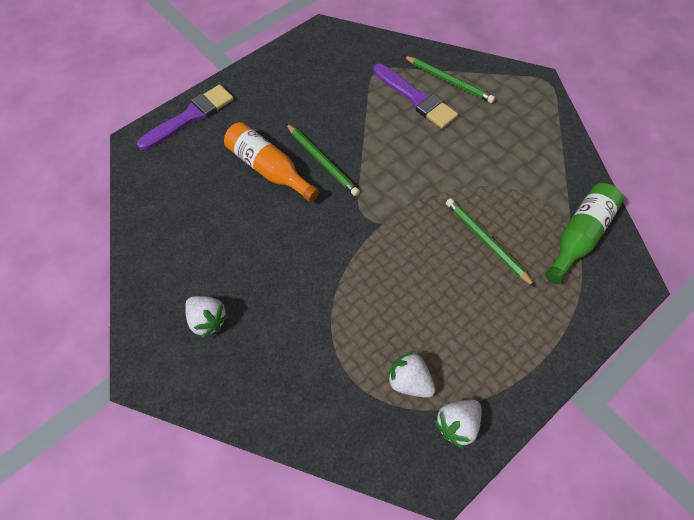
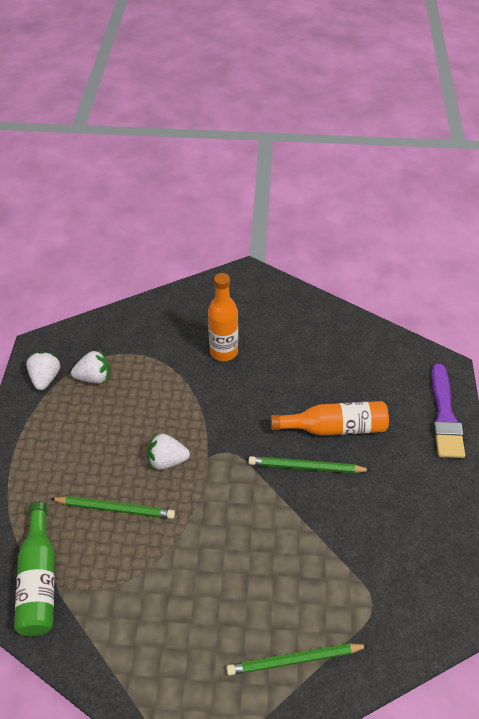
camera: 135 degrees right, 10 degrees down
(207, 320) = (247, 317): white strawberry -> white strawberry (167, 460)
(270, 302) = (223, 351): none -> orange bottle
(416, 98) = (302, 604): purple brush -> none

